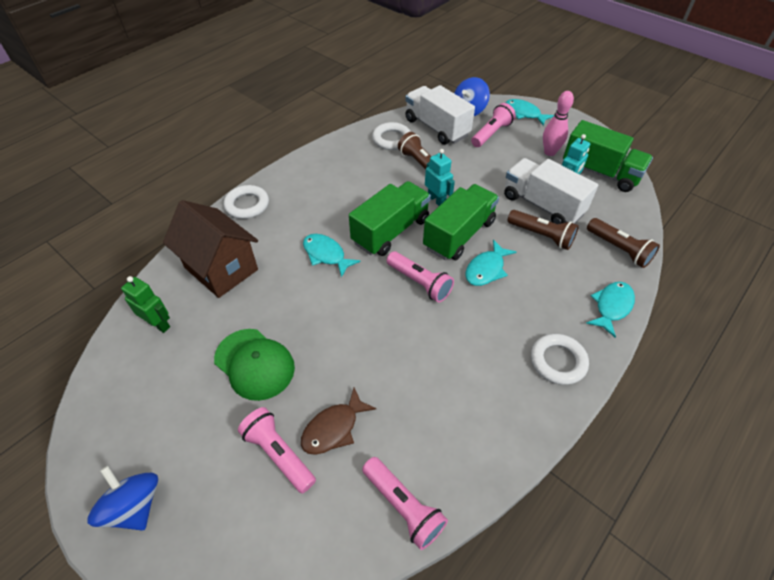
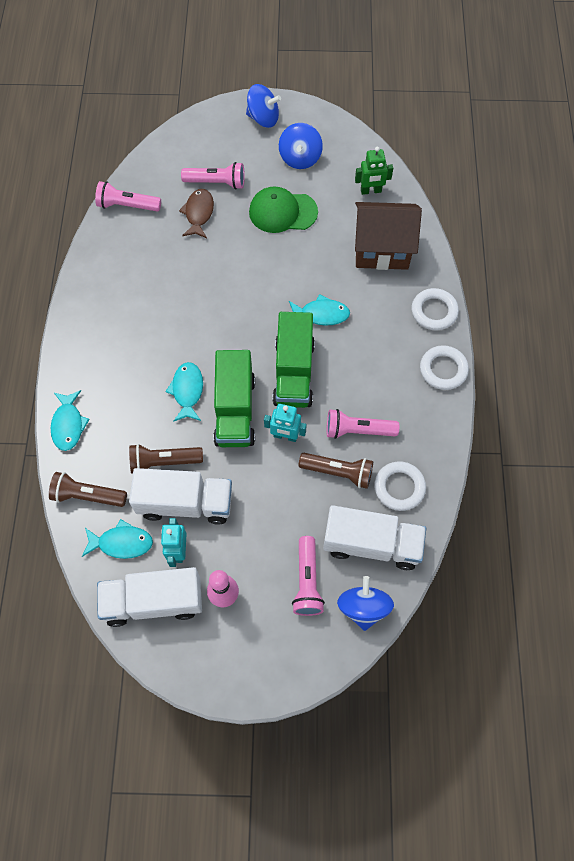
camera: 140 degrees right, 15 degrees up
(167, 413) = (300, 158): none -> blue spinning top
(419, 283) = (229, 341): pink flashlight -> pink flashlight (358, 430)
(524, 113) = (297, 654): turquoise fish -> turquoise fish (122, 543)
(558, 361) = (87, 348): white ring -> white ring (443, 370)
(600, 172) = (154, 601): green truck -> white truck

